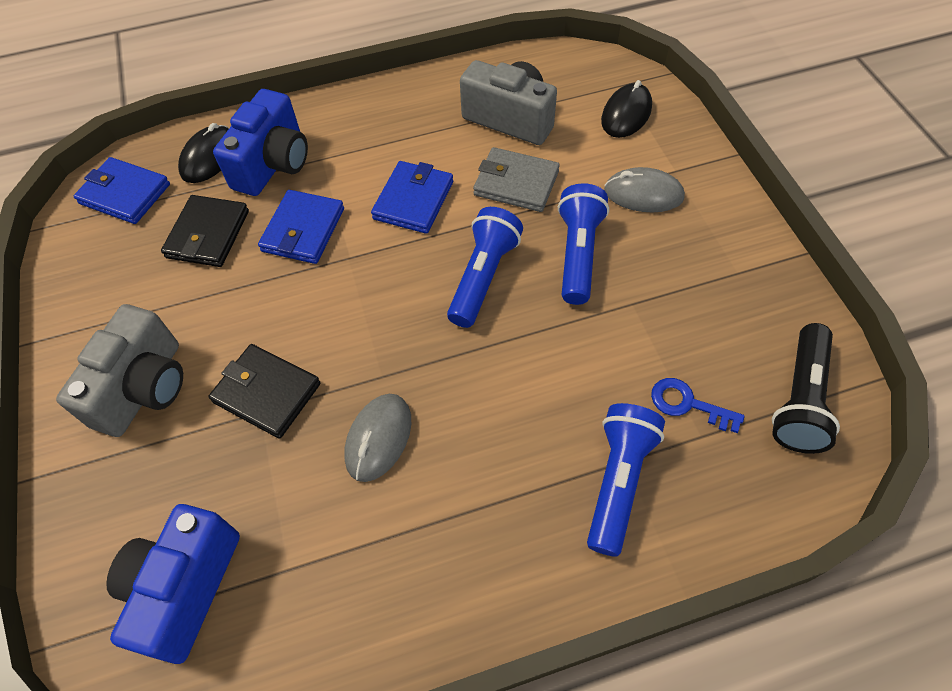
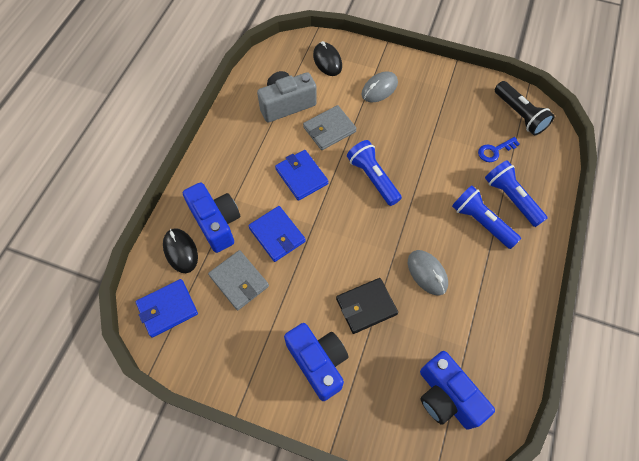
camera: 55 degrees left, 5 degrees up
(144, 388) = (318, 362): grey camera -> blue camera
(208, 234) = (239, 281): black wallet -> grey wallet
(578, 253) = (391, 134): blue flashlight -> blue flashlight (481, 222)

